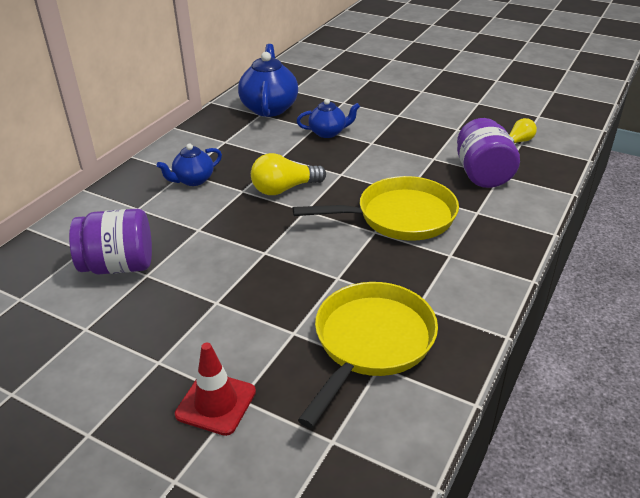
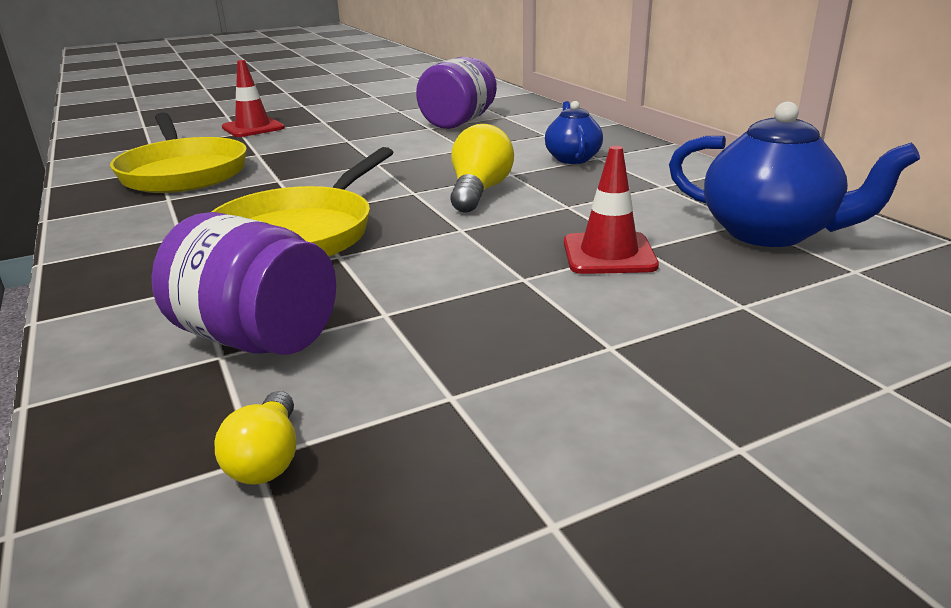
camera: 125 degrees right, 10 degrees down
(328, 132) = (609, 254): blue teapot -> red traffic cone

